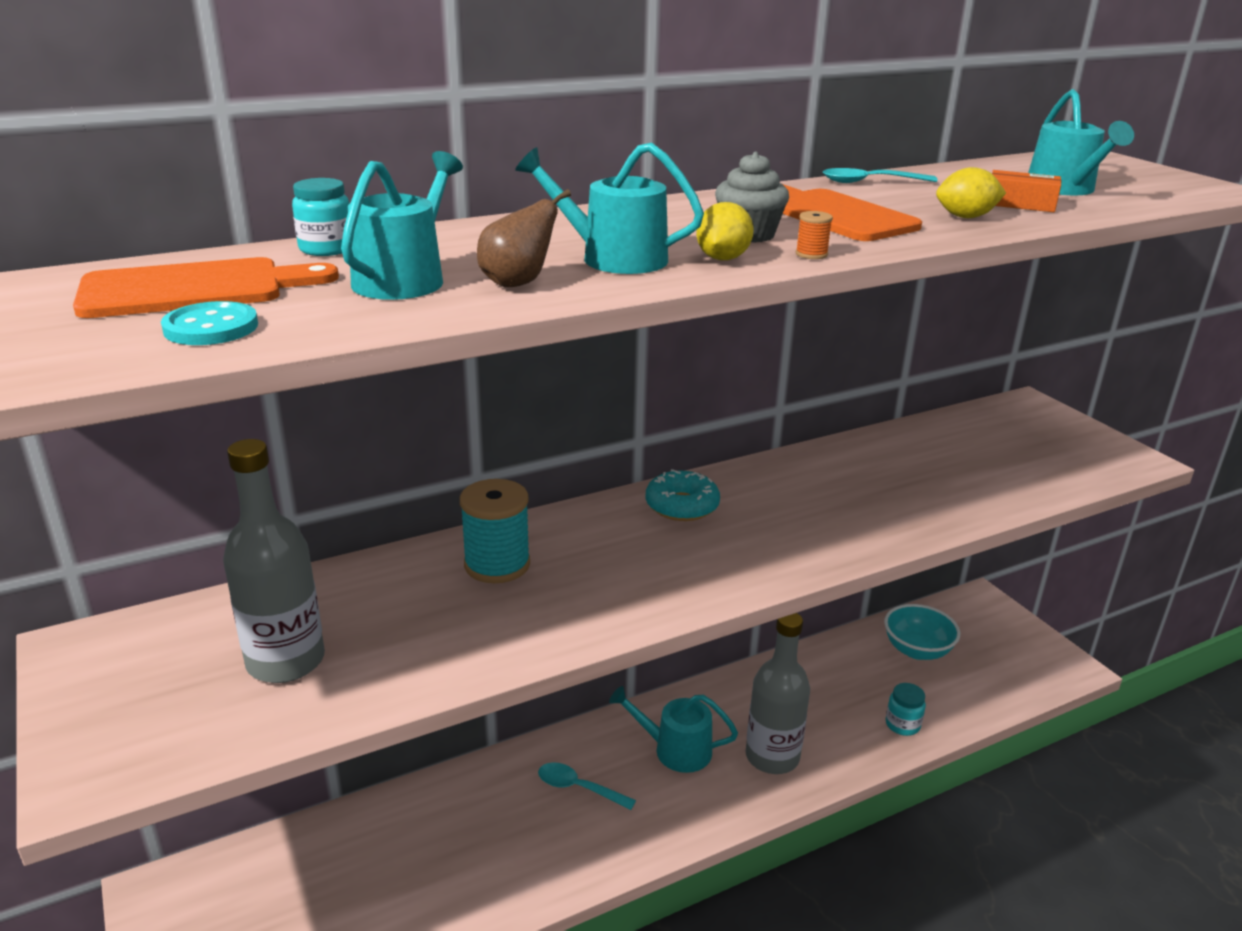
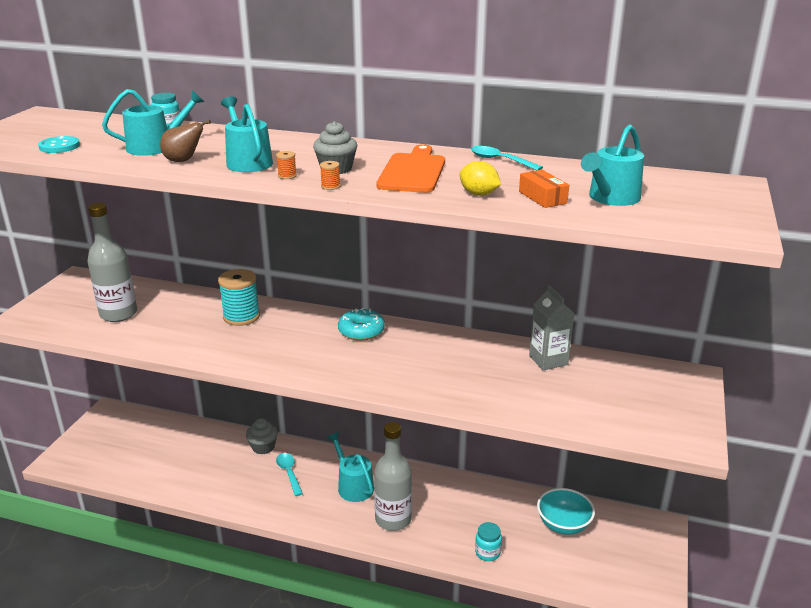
camera: 45 degrees right, 0 degrees up
(194, 289) = (92, 131): orange cutting board -> none
(495, 779) = (263, 447): none -> grey cupcake
(722, 259) = (287, 176): yellow lemon -> orange spool
(908, 444) = (548, 360): none -> grey carton

